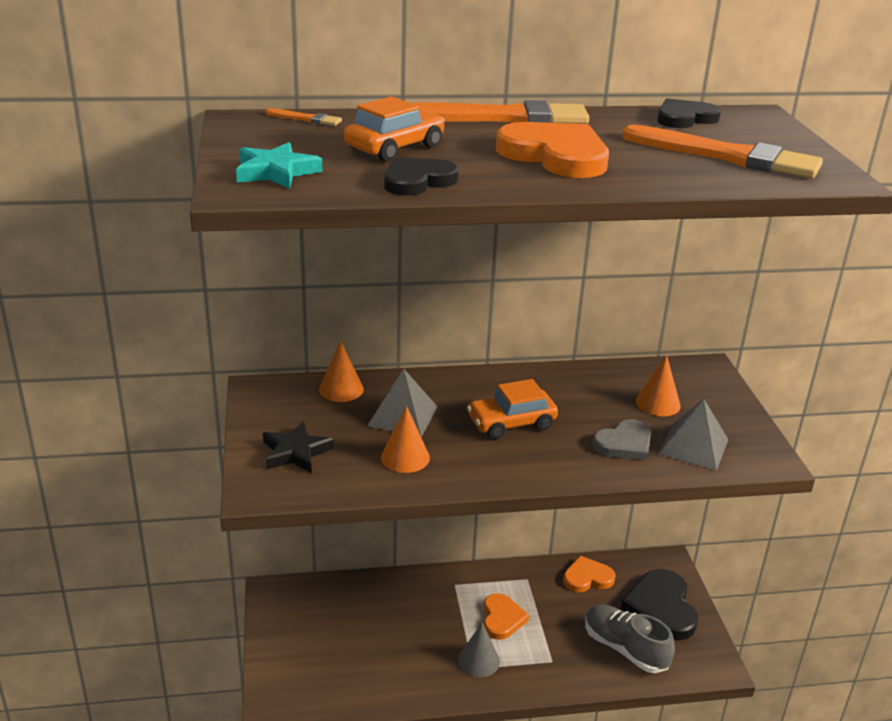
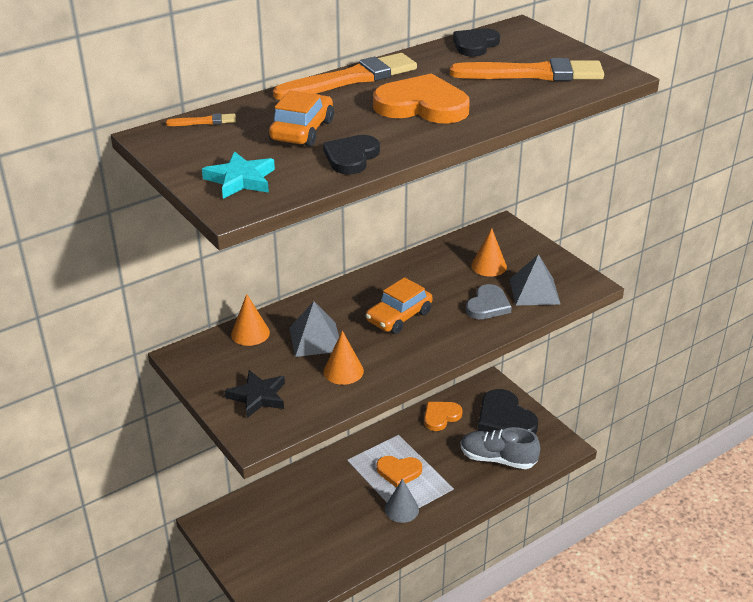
camera: 25 degrees left, 5 degrees up
(502, 619) = (398, 472): orange heart -> orange heart turned 120 degrees clockwise

